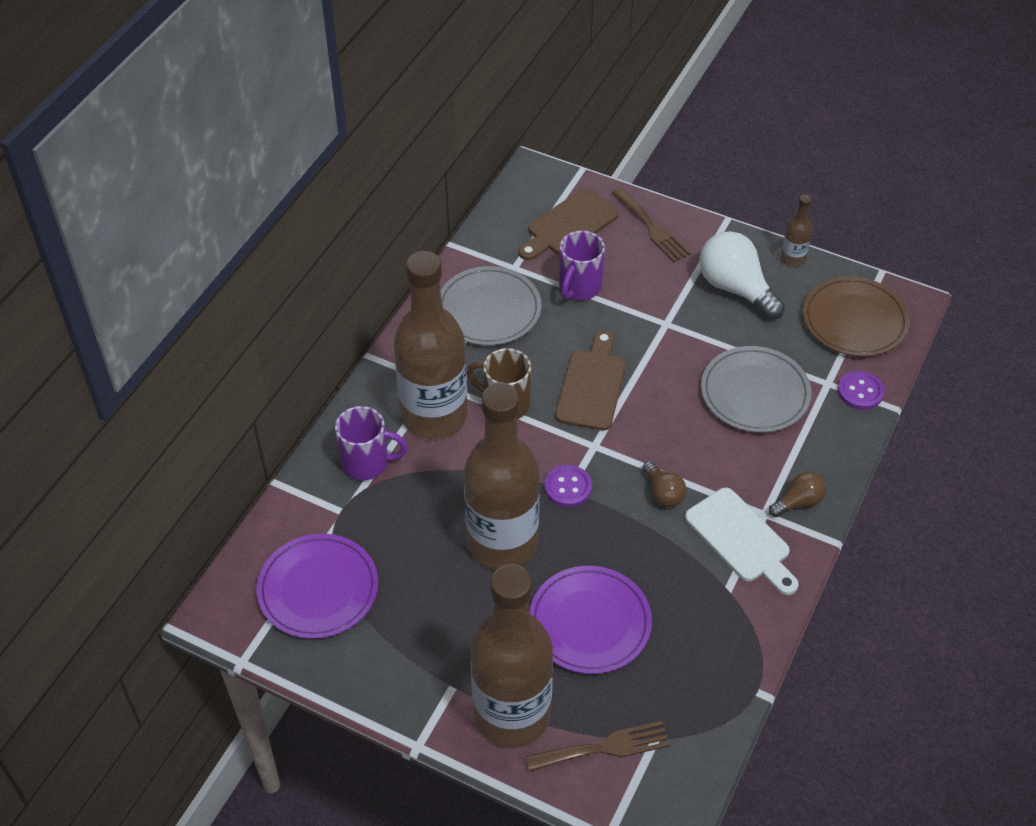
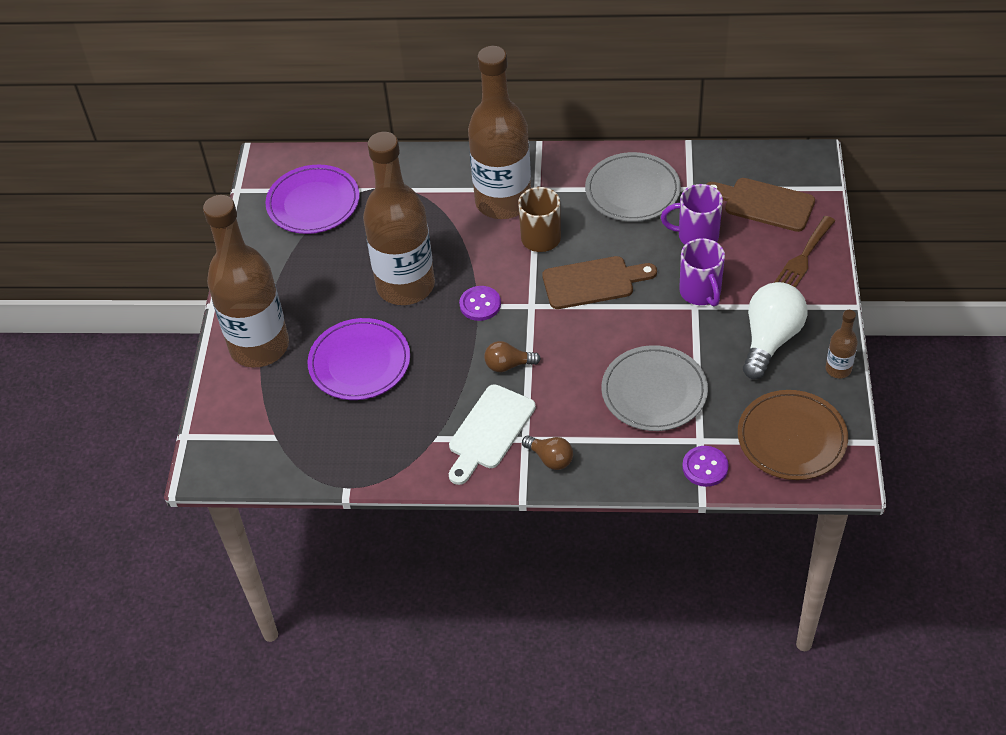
camera: 70 degrees right, 0 degrees up
(367, 463) = (437, 183): purple mug -> purple mug (701, 293)
(604, 747) = (255, 409): brown fork -> none
(663, 493) = (508, 365): brown light bulb -> brown light bulb turned 45 degrees clockwise

